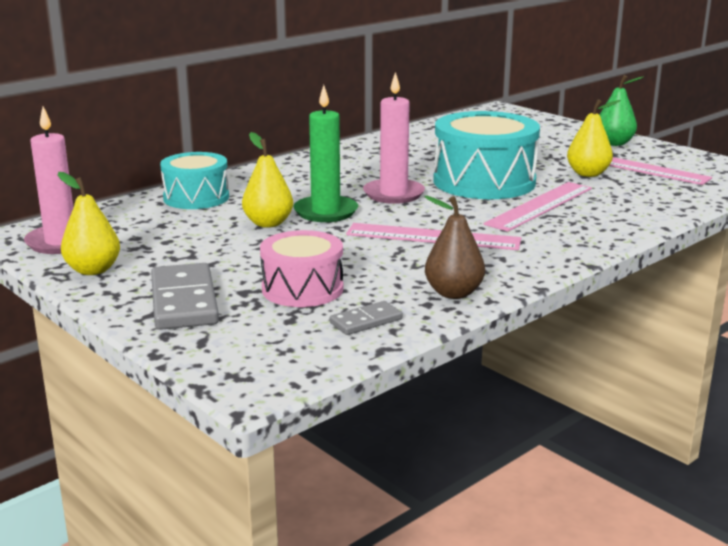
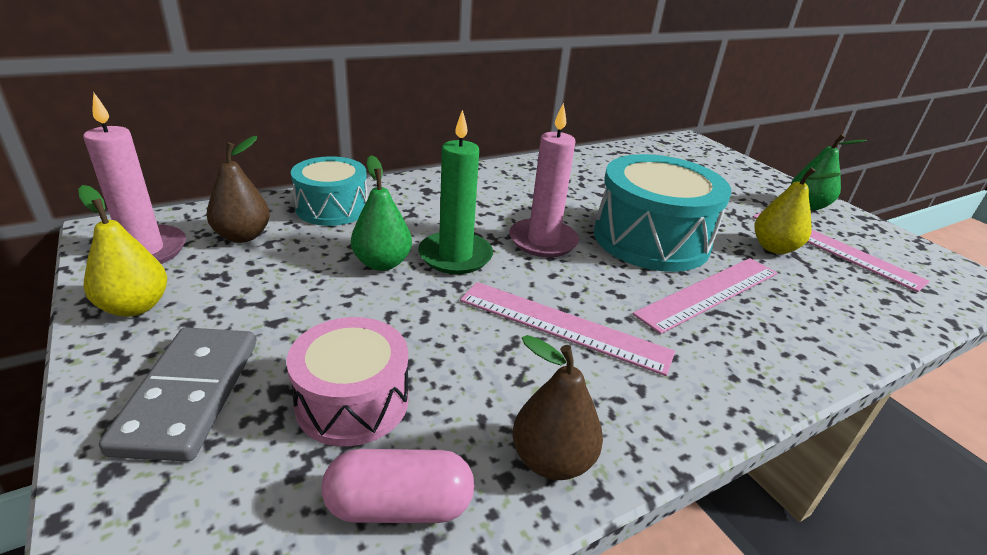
camera: 10 degrees right, 10 degrees up
(135, 223) = (243, 236): none -> brown pear
(268, 223) = (382, 263): yellow pear -> green pear
(366, 321) = (399, 505): grey domino -> pink capsule

